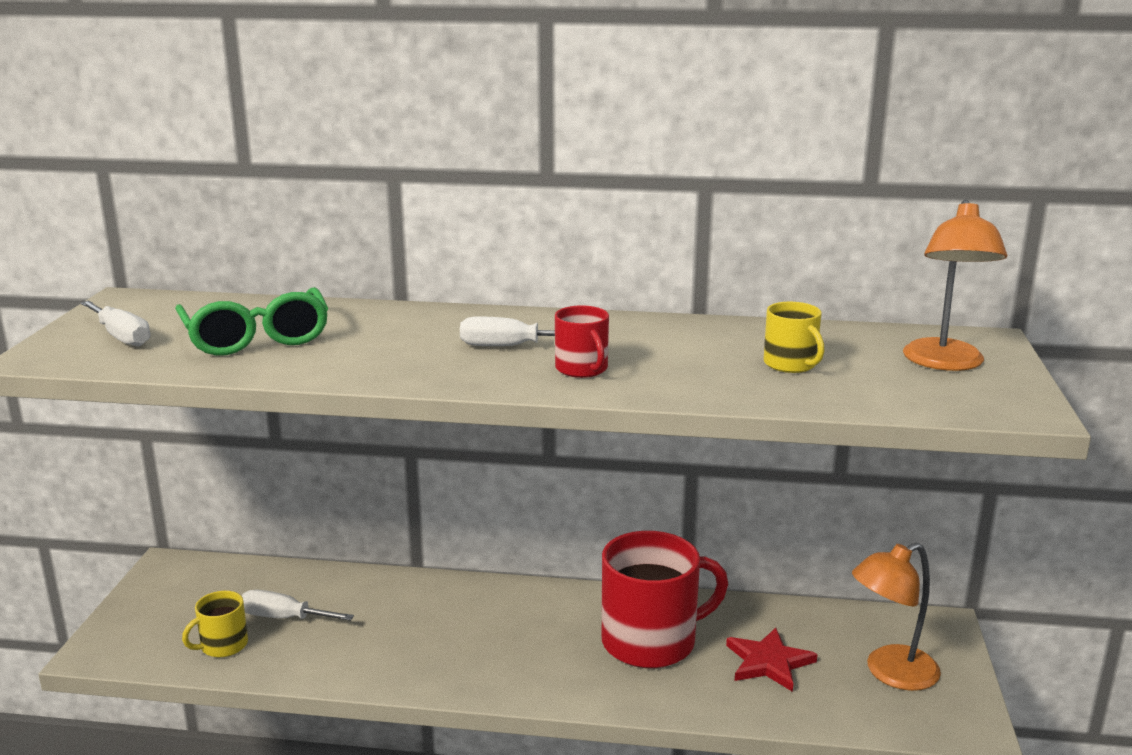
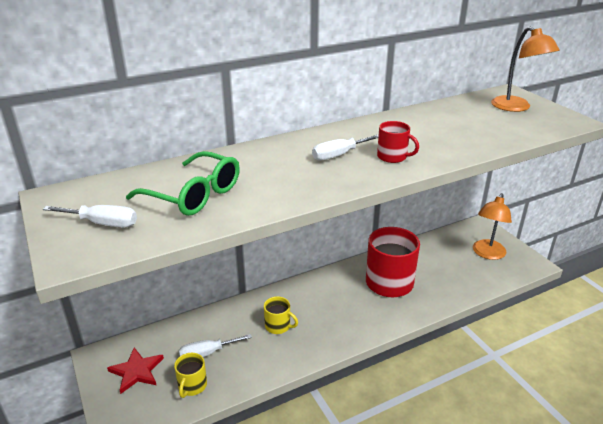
camera: 35 degrees left, 10 degrees up
(768, 662) = (443, 270): red star -> red star (136, 371)
(790, 364) = (467, 126): yellow mug -> yellow mug (278, 326)

